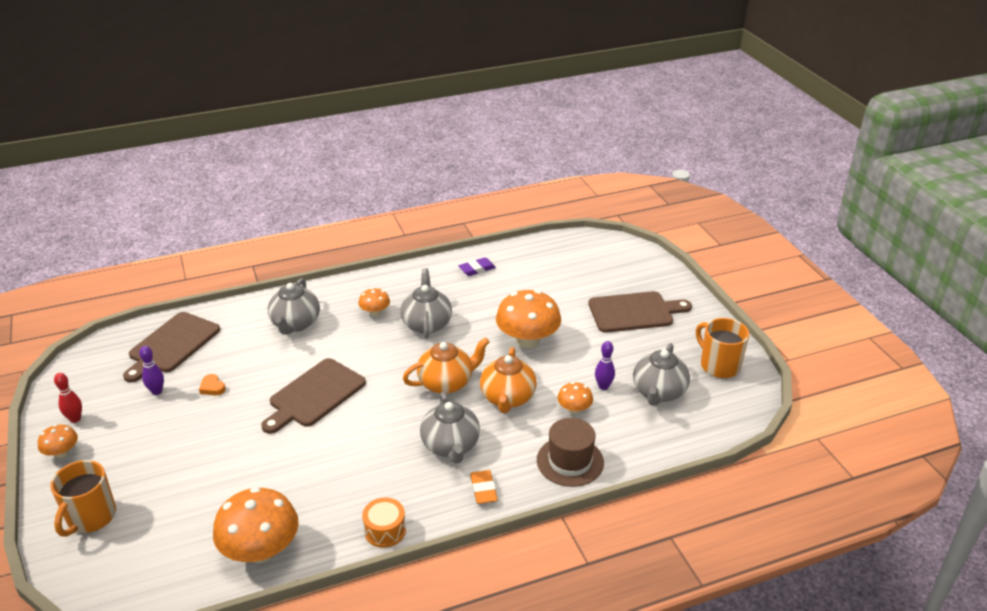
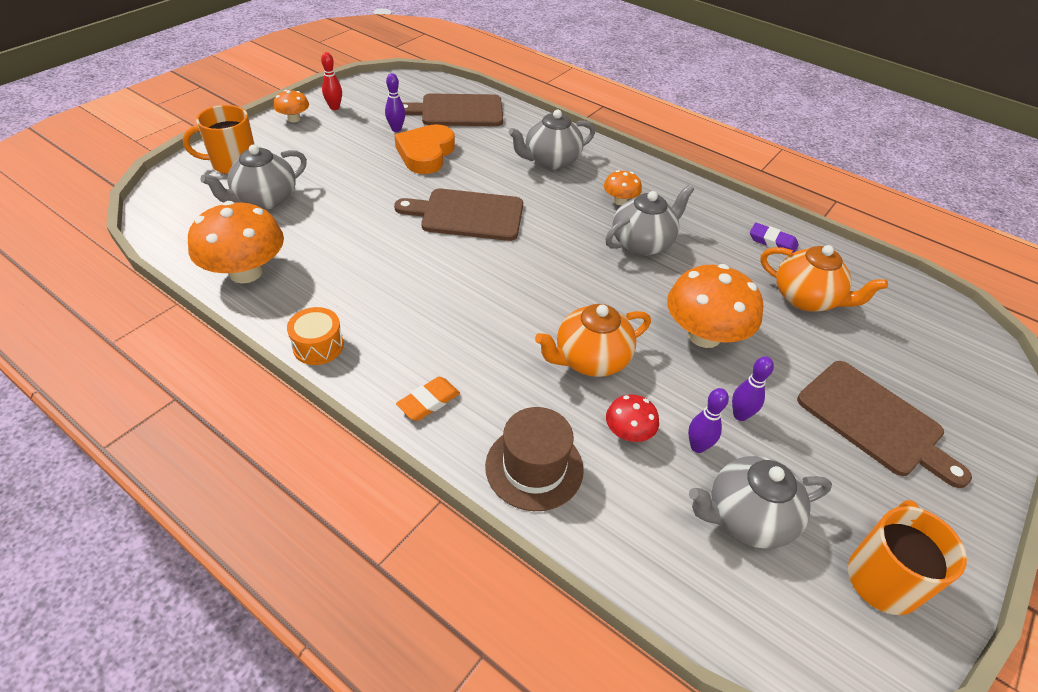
camera: 55 degrees right, 10 degrees up
(212, 387) = (426, 154): orange heart -> orange heart, size x2.31
(446, 383) = (568, 298): orange teapot -> orange teapot (806, 299)
(451, 446) = (475, 344): grey teapot -> grey teapot (265, 200)
(574, 409) = (628, 433): orange mushroom -> red mushroom
(595, 358) = (740, 415): none -> purple bowling pin

